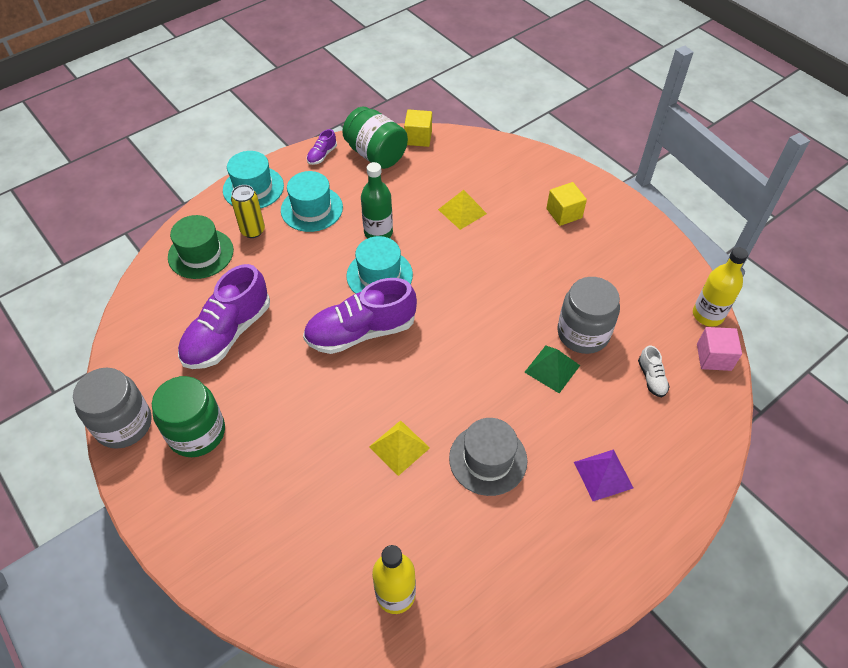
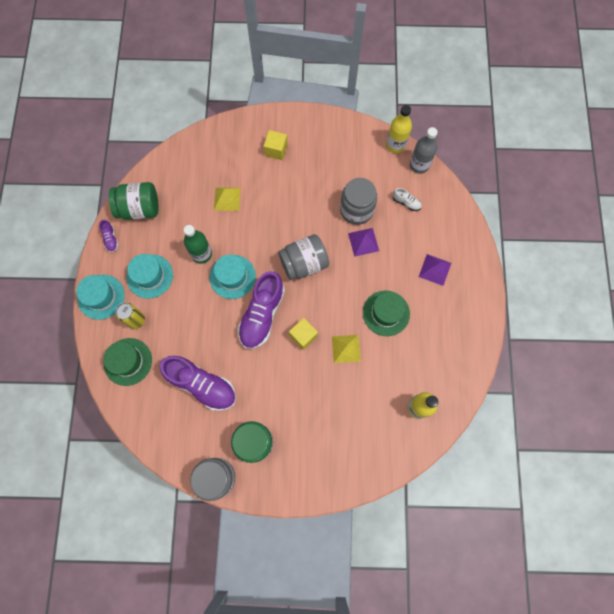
camera: 50 degrees left, 20 degrees up
(227, 334) = (202, 385): purple shoe -> purple shoe turned 45 degrees counterclockwise
(418, 138) = (148, 175): yellow cube -> yellow cube (303, 336)
(462, 328) = (304, 263): none -> grey jar
(488, 459) = (386, 313): grey hat -> green hat
(552, 368) = (363, 242): green pyramid -> purple pyramid
(713, 357) = (419, 165): pink cube -> grey bottle

